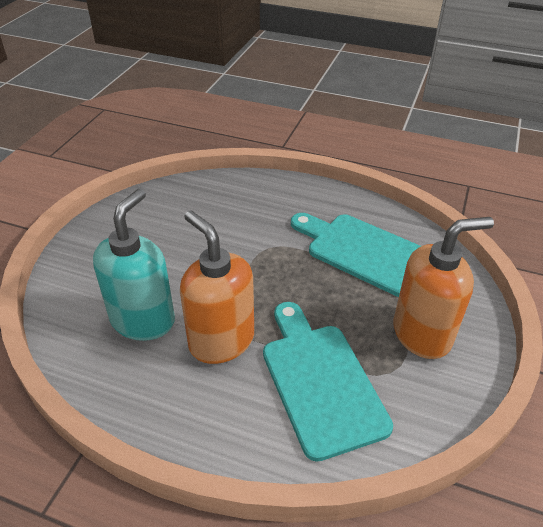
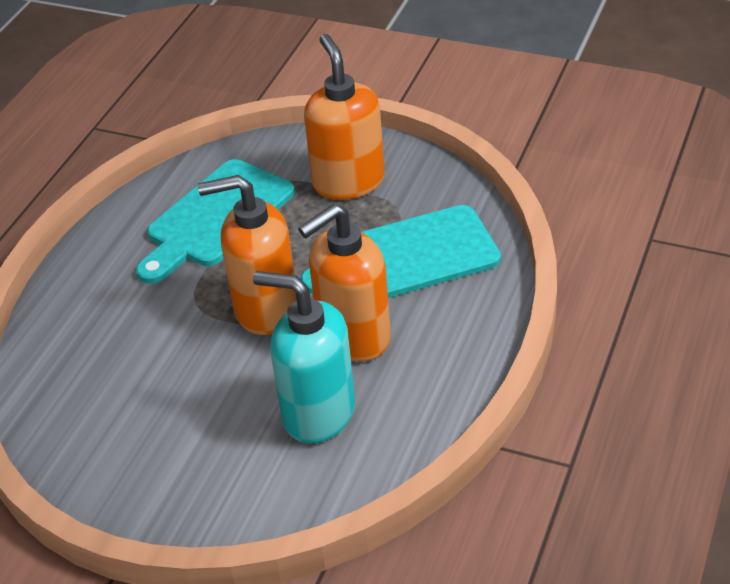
camera: 85 degrees left, 0 degrees up
(259, 285) = (265, 309): none -> orange soap dispenser

